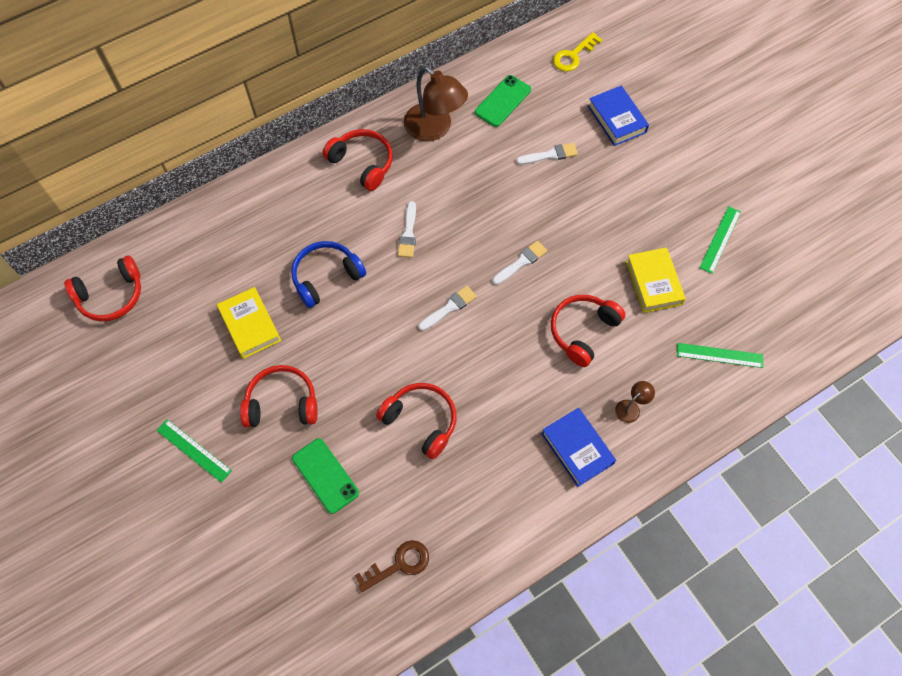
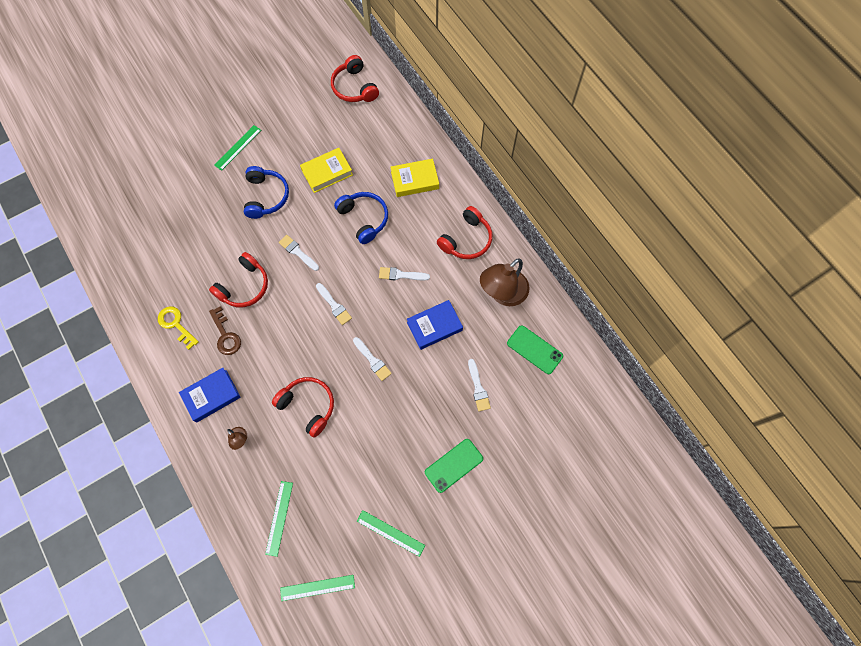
camera: 90 degrees right, 5 degrees up
(282, 403) = (266, 196): red headphones -> blue headphones
(325, 475) = (211, 226): green phone -> green phone (453, 465)
(371, 356) = (297, 252): none -> white brush
(399, 564) = (145, 274): brown key -> brown key (226, 335)
(573, 56) = (591, 414): yellow key -> yellow key (176, 324)
(617, 119) = (519, 450): blue book -> blue book (434, 326)
(653, 283) = (349, 468): yellow book -> yellow book (415, 180)
(788, 310) = (317, 587): none -> green ruler

